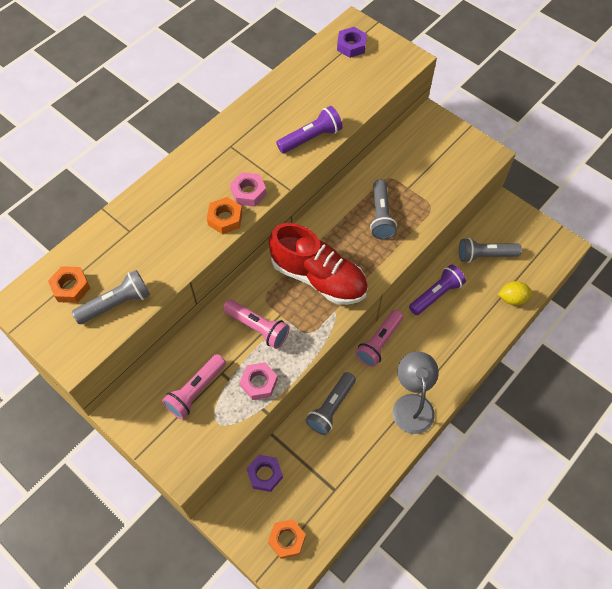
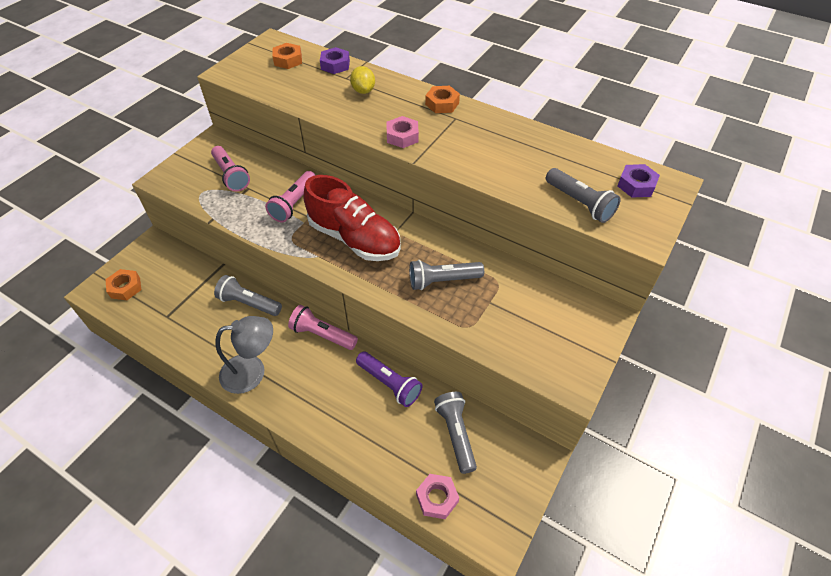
camera: 80 degrees right, 10 degrees down
(116, 304) = (274, 83): grey flashlight -> grey flashlight (579, 203)
(196, 391) = (231, 175): pink flashlight -> pink flashlight turned 150 degrees counterclockwise
(225, 219) = (368, 126): orange nut -> orange nut (442, 104)
(259, 383) = (238, 212): pink nut -> pink nut (437, 498)
(265, 474) = (186, 264): purple nut -> purple nut (335, 65)
(311, 138) = (485, 169): purple flashlight -> none
(318, 277) = (354, 238): red shoe -> red shoe turned 75 degrees counterclockwise
(512, 298) = (398, 470): yellow lemon -> yellow lemon (363, 91)

